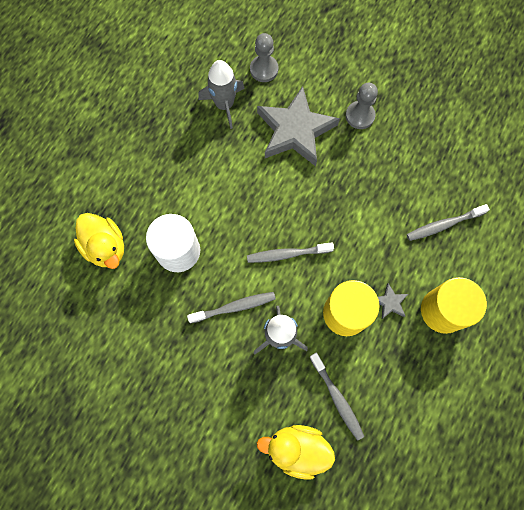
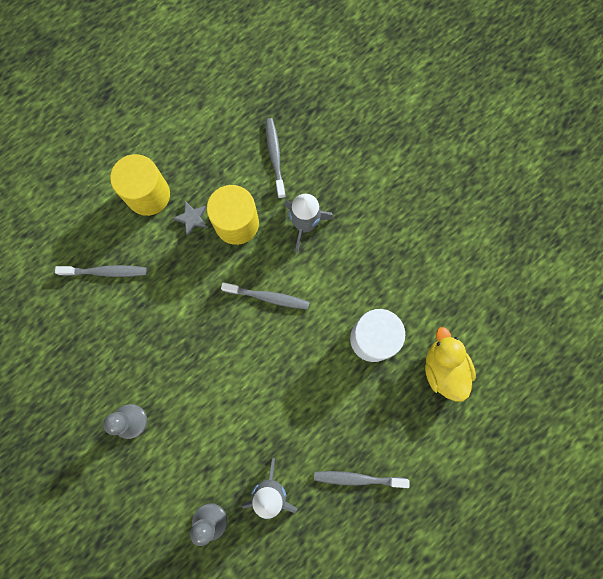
camera: 160 degrees left, 5 degrees up
(234, 307) = (336, 265): grey toothbrush -> grey toothbrush (357, 478)
(295, 130) = (206, 429): grey star -> none
(297, 449) = (324, 130): yellow duck -> none

